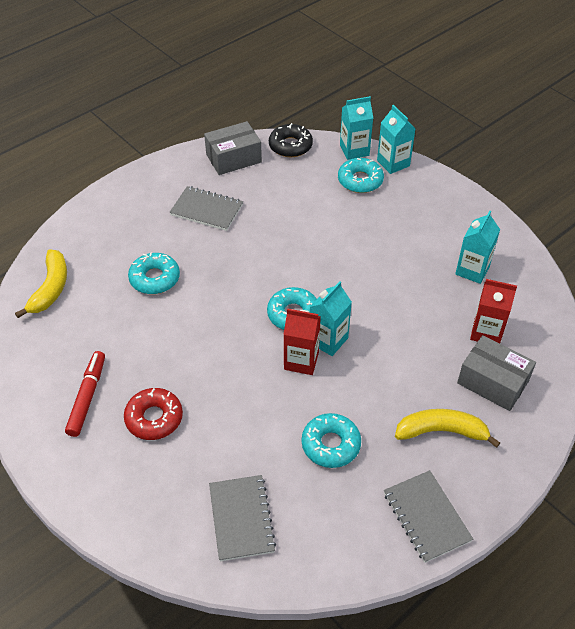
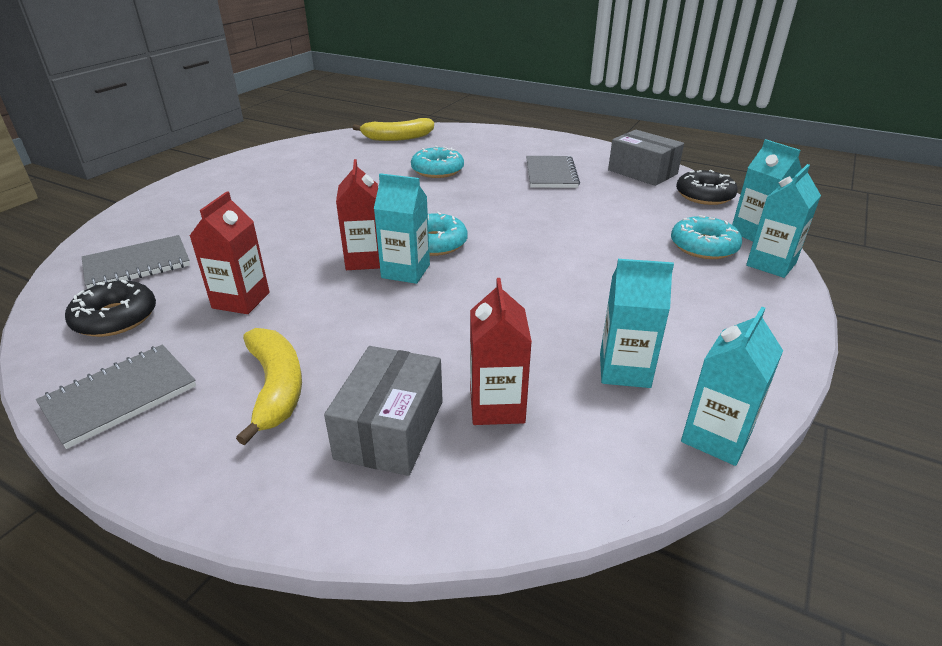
camera: 70 degrees right, 15 degrees down
(87, 397) = (281, 172): red marker -> none
(154, 418) = (263, 201): red donut -> none
(326, 528) = (115, 318): none -> black donut
(331, 444) = (241, 300): turquoise donut -> red carton
(529, 259) = (716, 437): none -> turquoise carton

